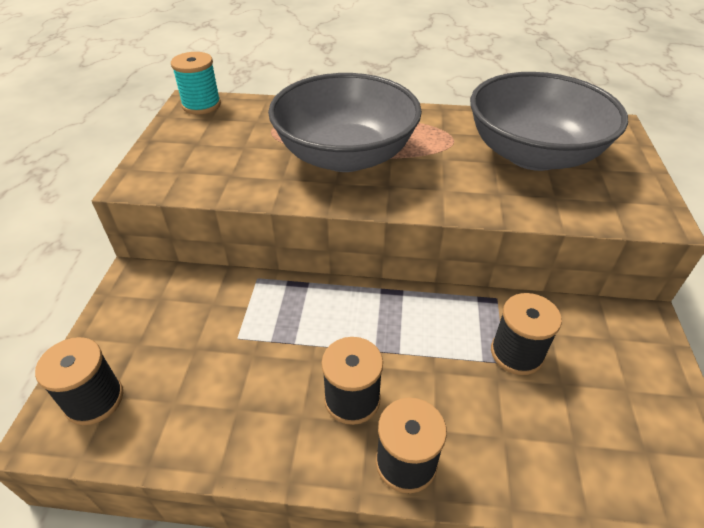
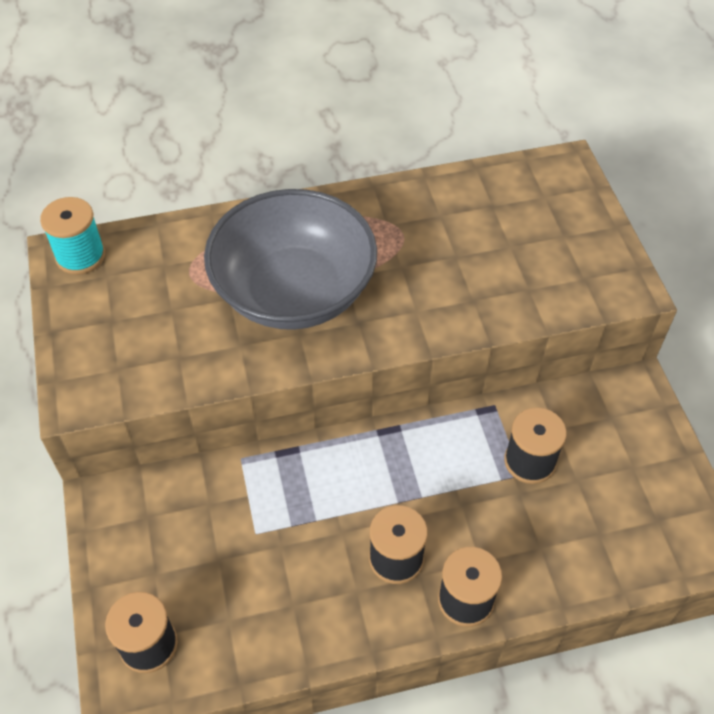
camera: 20 degrees left, 10 degrees up
(533, 154) = (492, 233): grey bowl -> none

